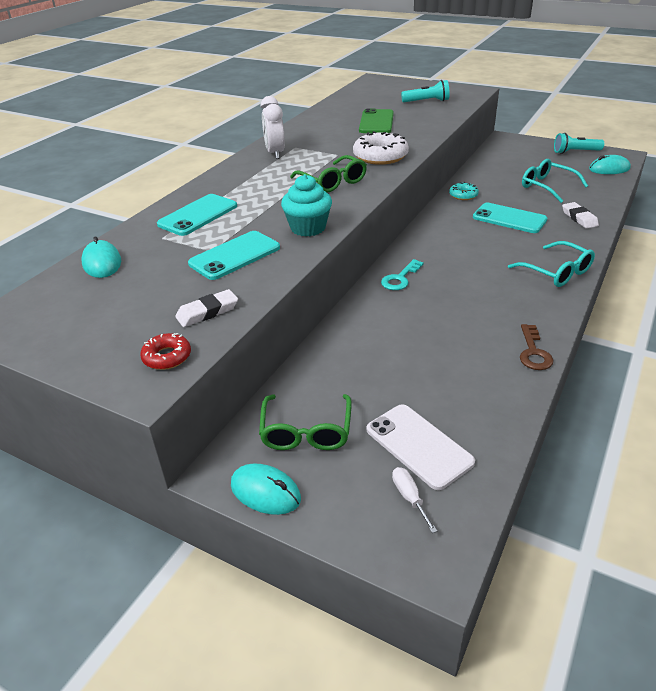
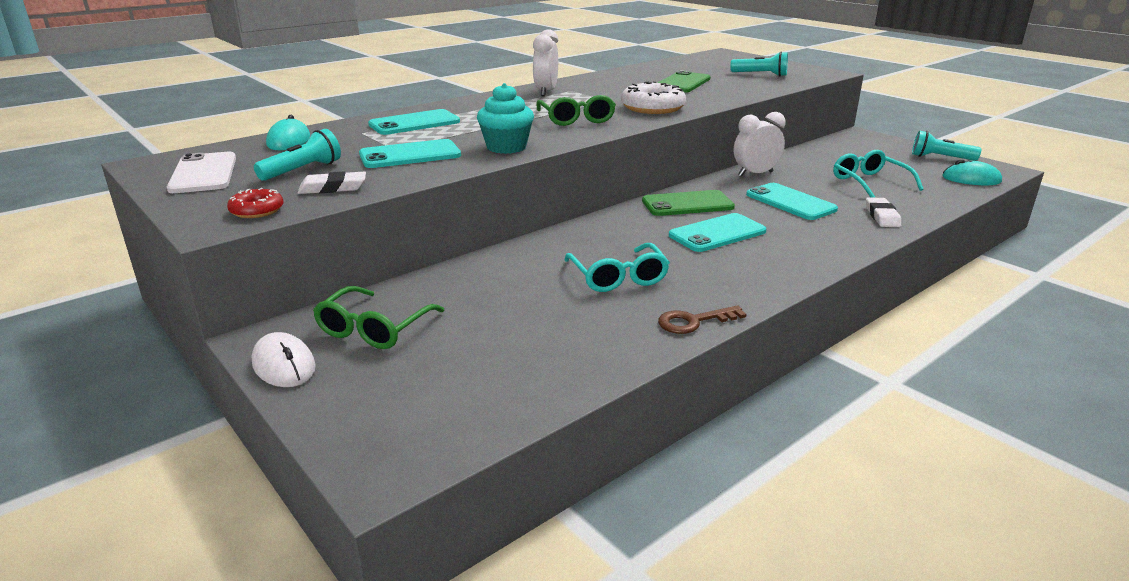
camera: 20 degrees right, 10 degrees down
(156, 297) = (303, 170): none -> turquoise flashlight
(265, 492) = (284, 365): turquoise mouse -> white mouse
(400, 278) = (606, 229): turquoise key -> none
(409, 497) = (417, 409): white screwdriver -> none
(418, 446) = (474, 369): white phone -> white phone (203, 173)
(439, 238) = (687, 204): none -> green phone
(463, 195) = (755, 174): turquoise donut -> white clock
(483, 262) = (717, 233): none -> turquoise phone
(533, 352) = (693, 322): brown key -> brown key turned 45 degrees clockwise
(557, 272) = (800, 258): turquoise glasses -> turquoise glasses (618, 277)

